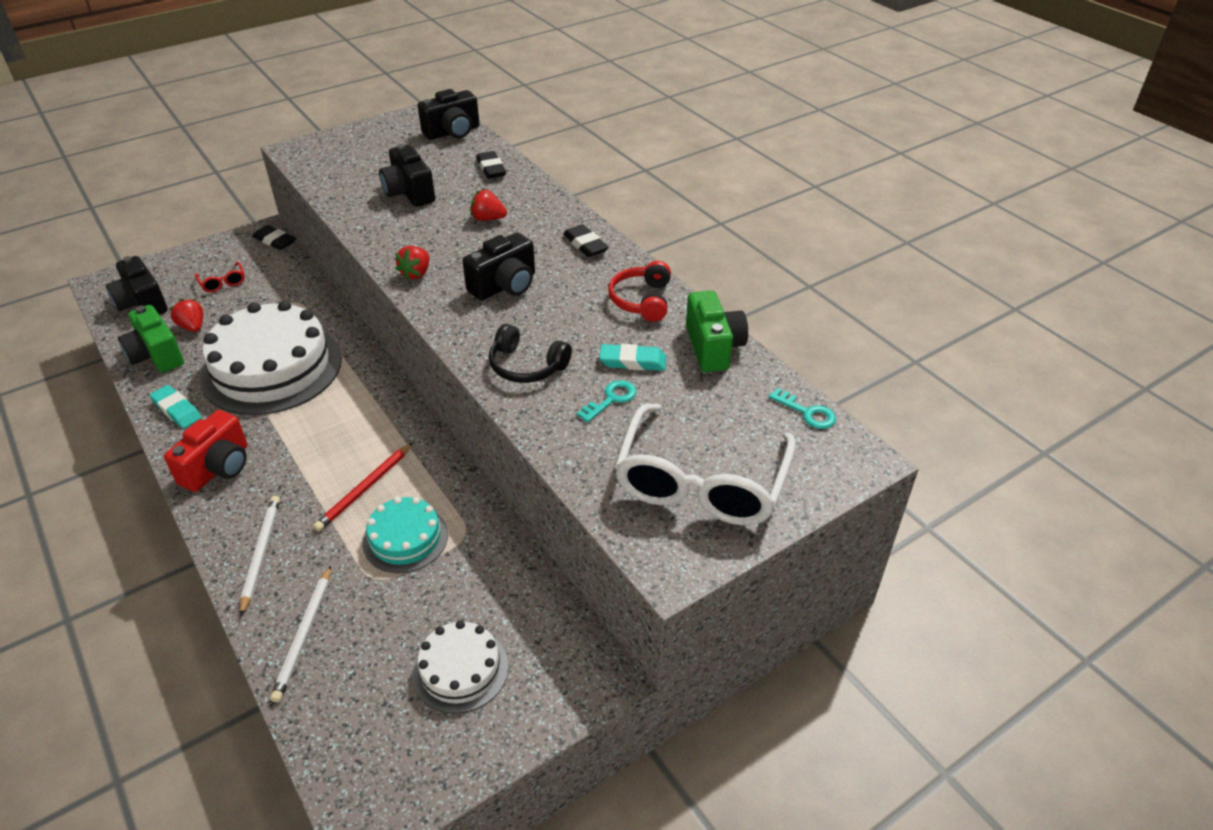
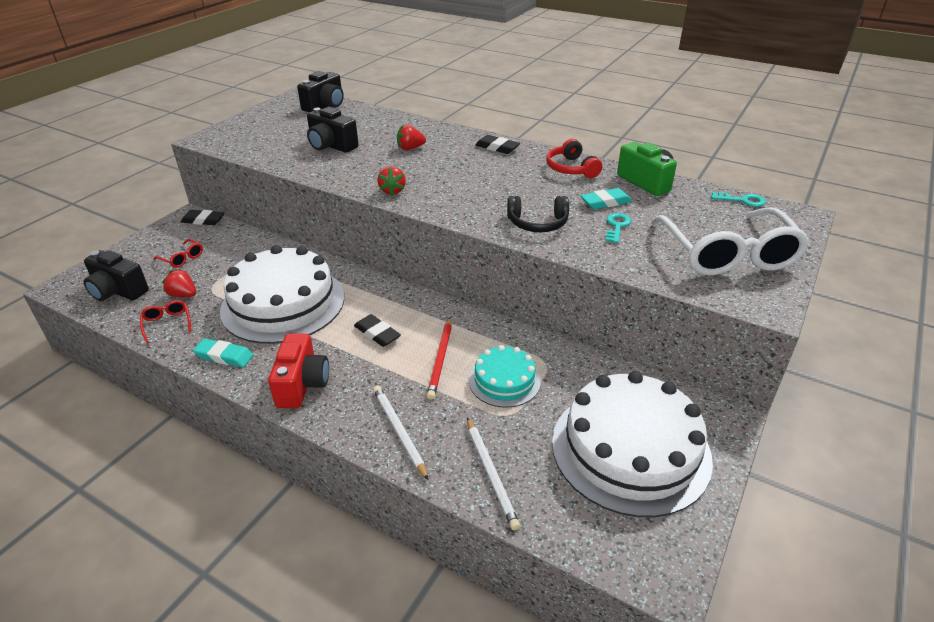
camera: 25 degrees left, 5 degrees down
(156, 355) = (167, 323): green camera -> red glasses
(460, 669) = (630, 449): white cake -> white cake, size x1.95
(491, 168) = (379, 120): black eraser -> black eraser (377, 333)
(505, 286) = (467, 182): black camera -> none

